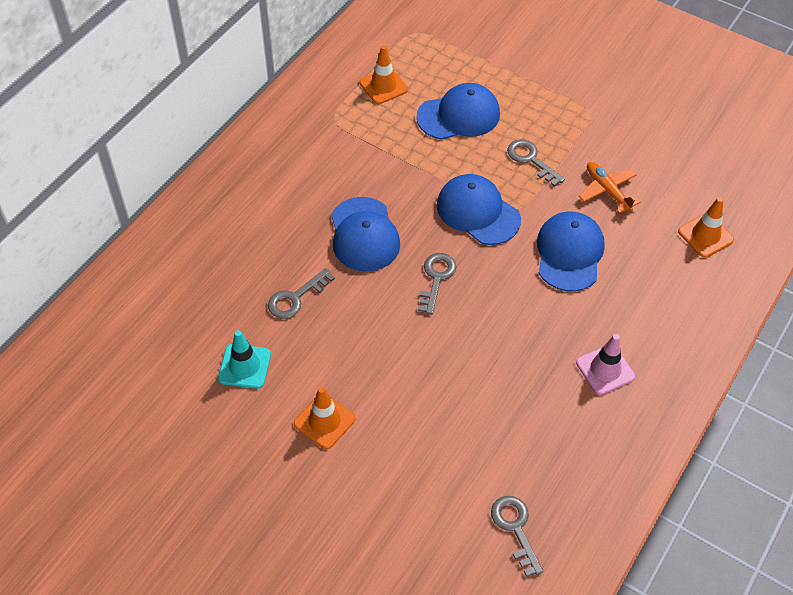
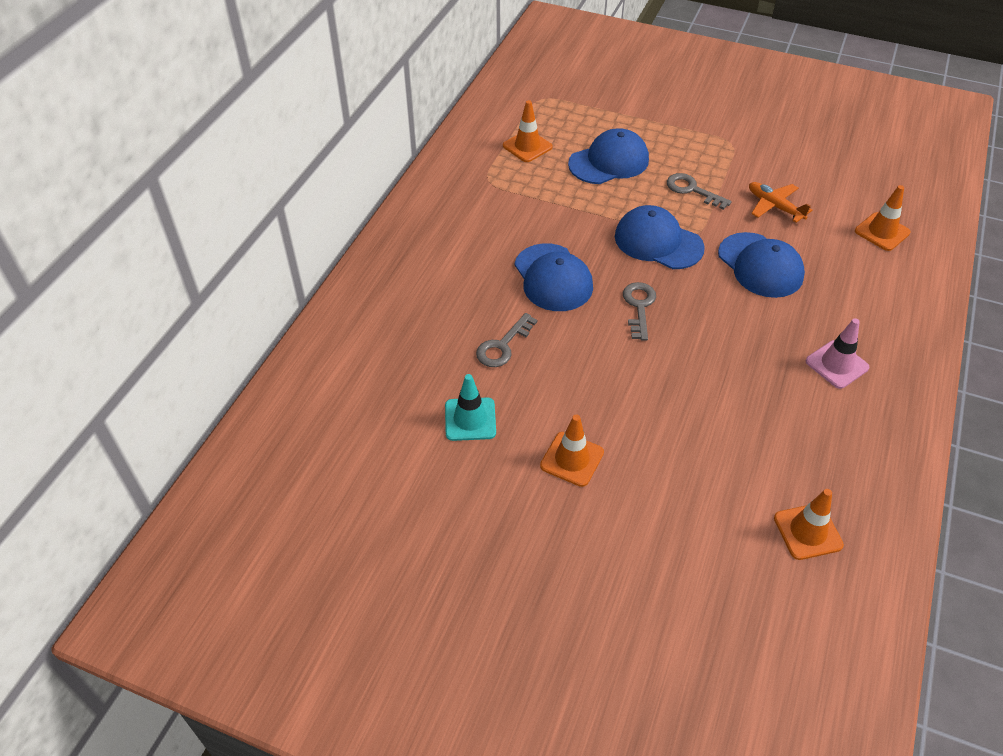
camera: 10 degrees left, 5 degrees down
(515, 528) = (807, 531): grey key -> orange traffic cone
(569, 253) = (760, 265): blue cap -> blue cap turned 150 degrees clockwise

